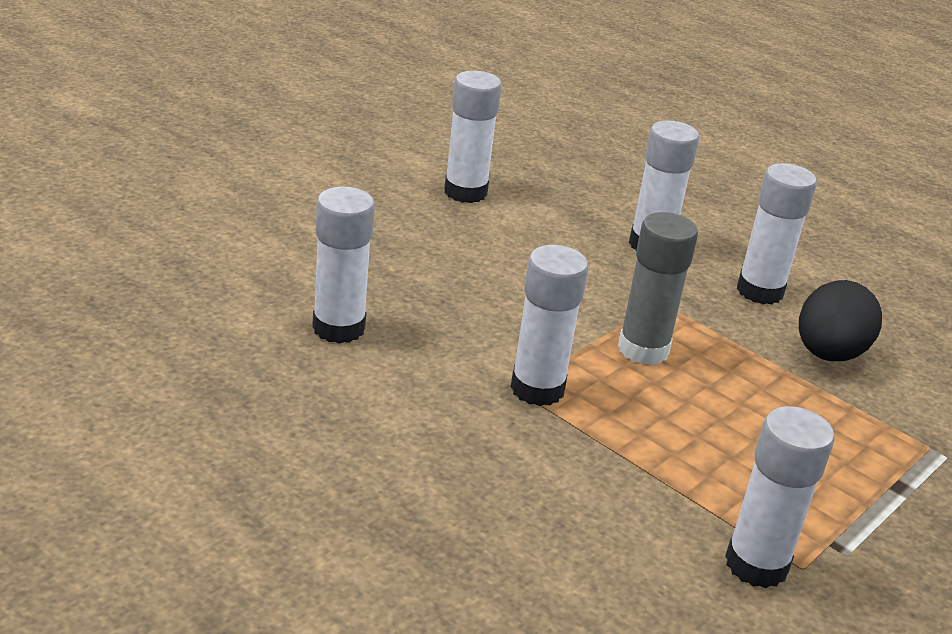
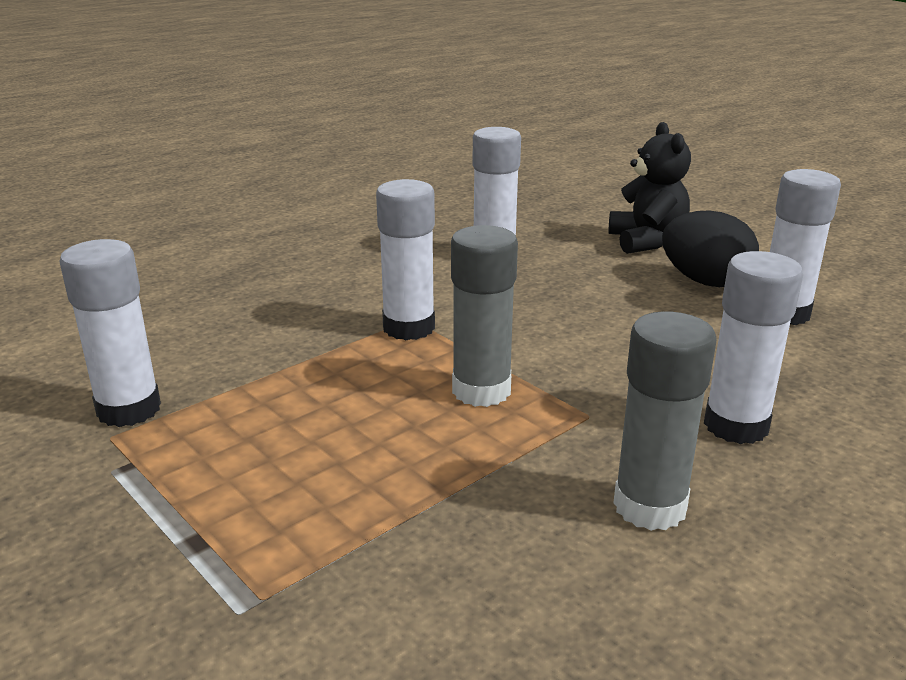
camera: 100 degrees right, 5 degrees down
(300, 229) = (646, 241): none -> black teddy bear
(759, 291) = (649, 506): white glue stick -> grey glue stick
(828, 354) = (490, 544): black egg -> black egg (705, 281)

